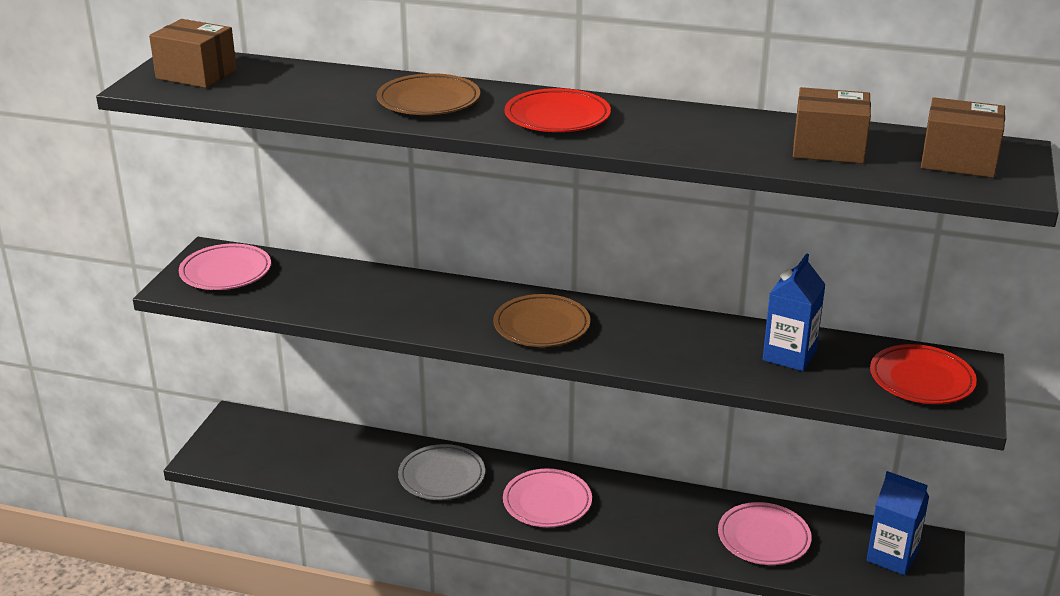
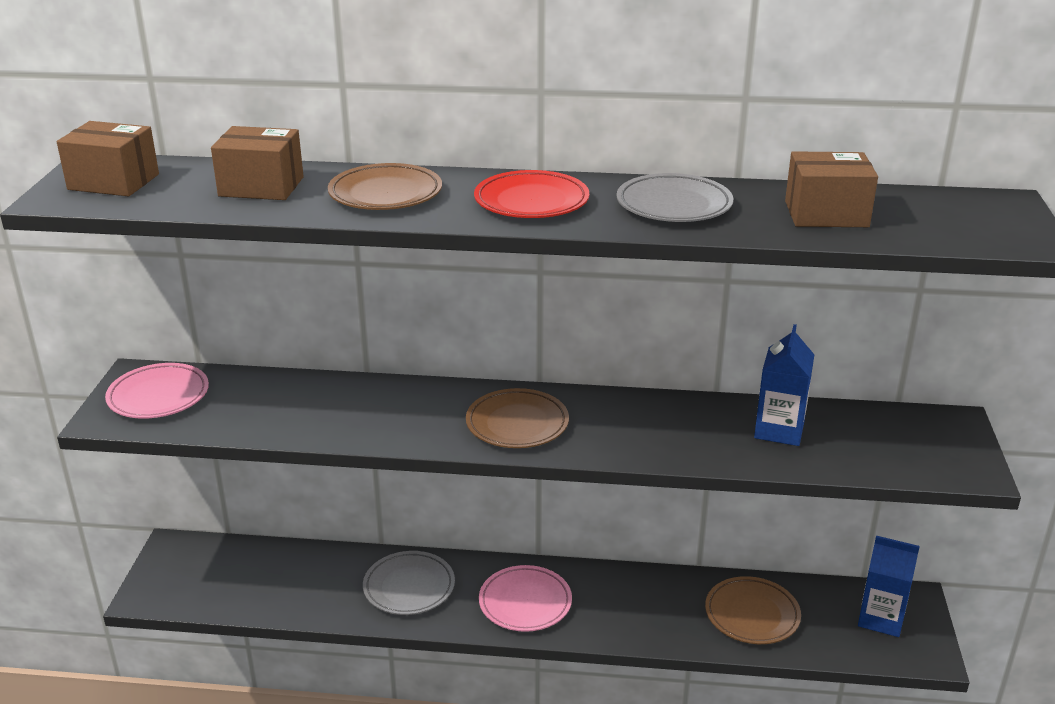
camera: 10 degrees left, 0 degrees up
(687, 130) = (674, 205): none -> grey plate
(763, 538) = (752, 614): pink plate -> brown plate
(921, 380) = (917, 443): red plate -> none
(958, 161) = (961, 217): brown box -> brown box (261, 187)

